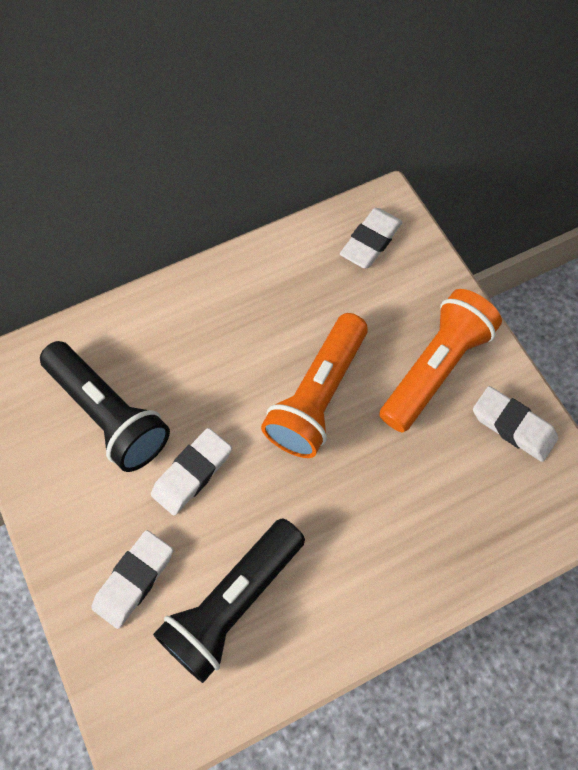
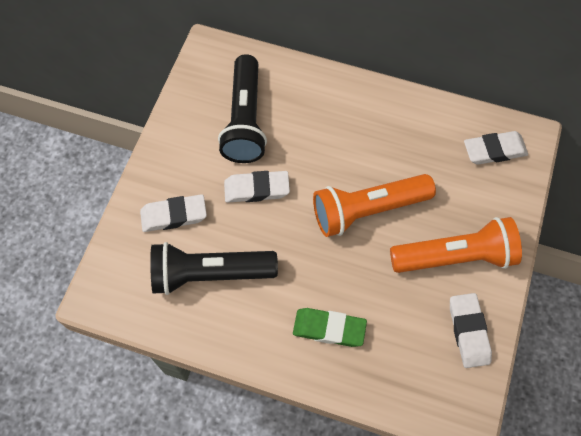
camera: 45 degrees right, 0 degrees up
(398, 543) = (329, 328): none -> green eraser

